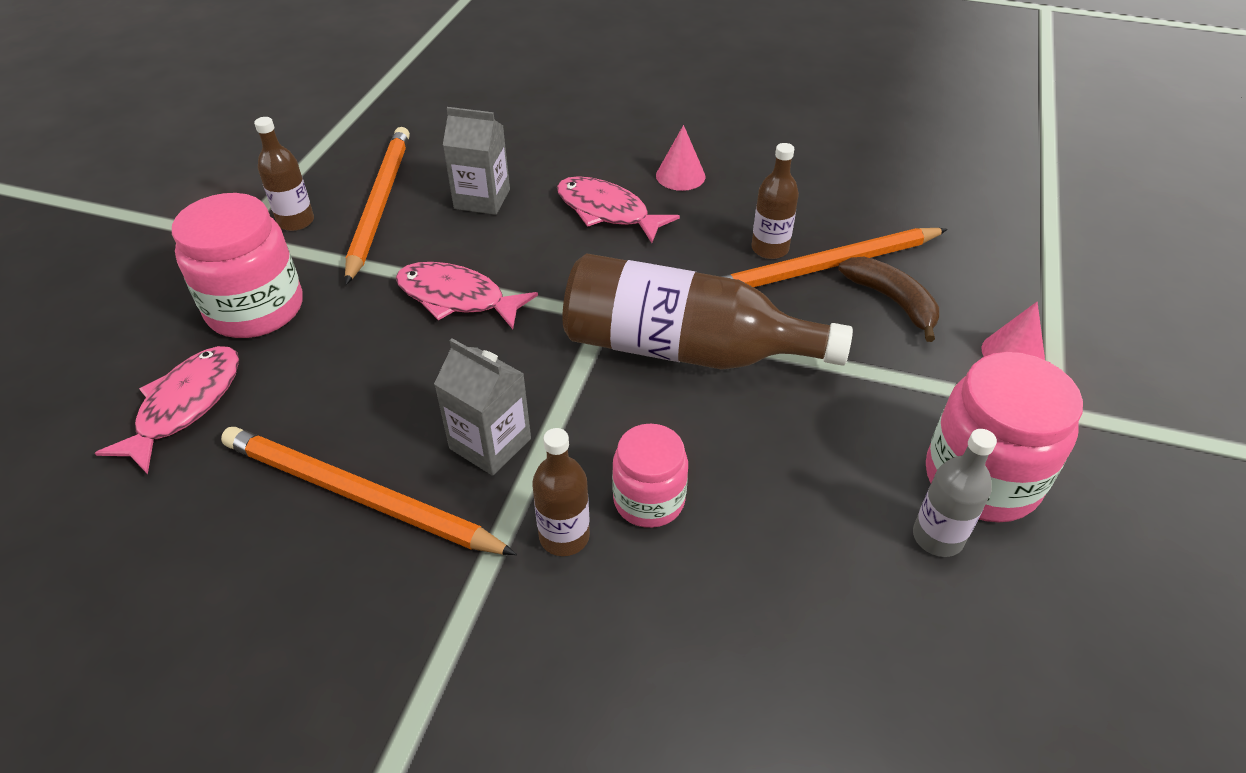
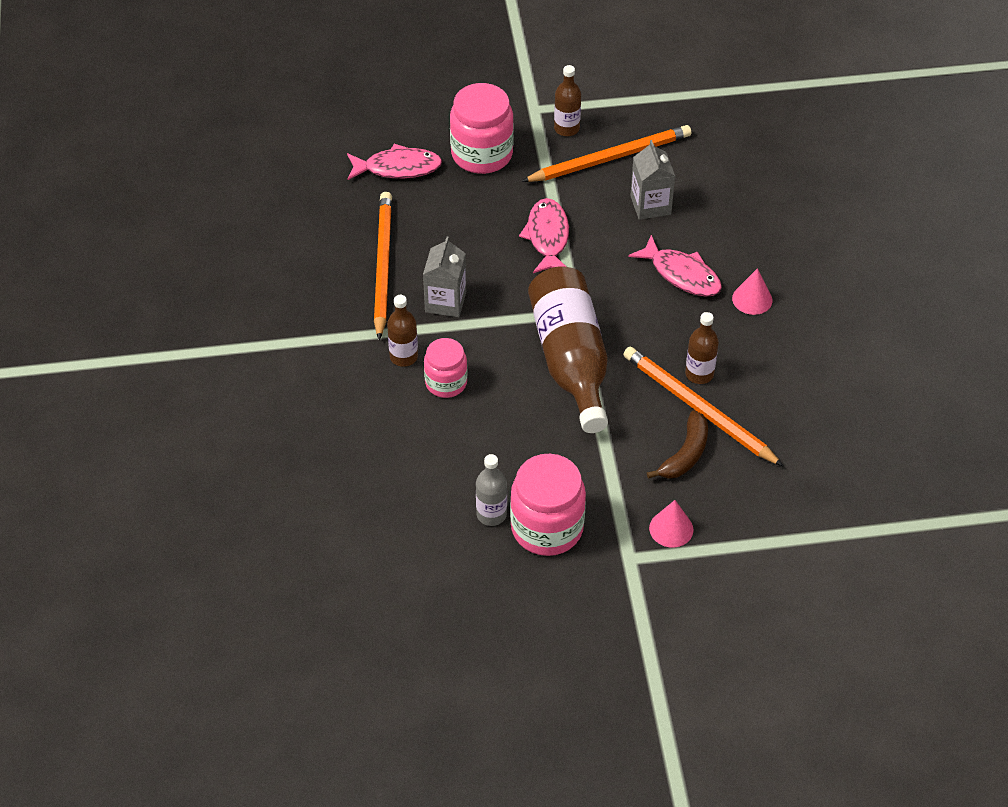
camera: 65 degrees right, 5 degrees up
(607, 211) = (681, 274): pink fish -> pink fish turned 120 degrees clockwise

